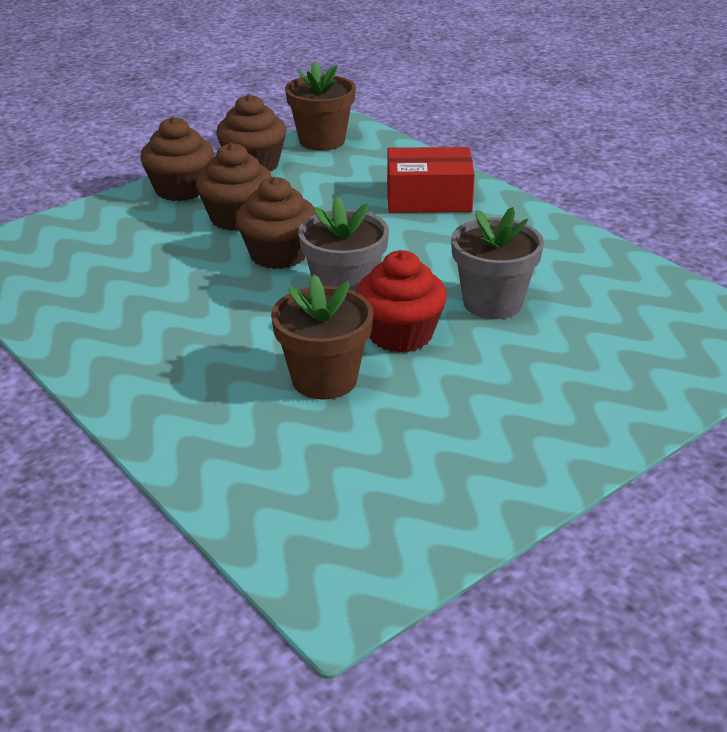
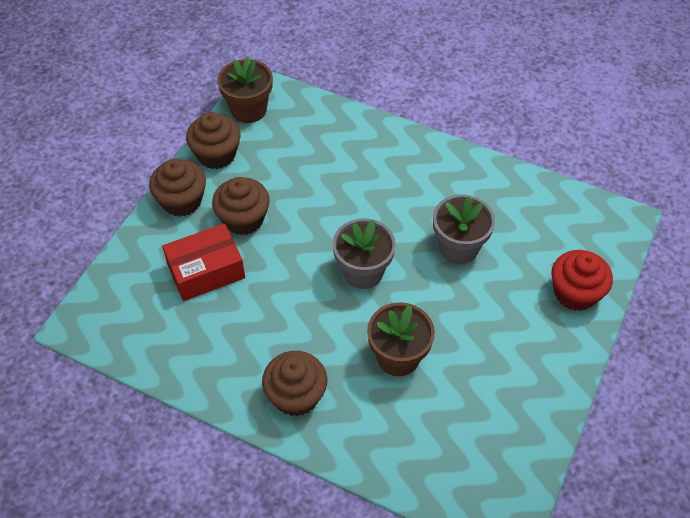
camera: 25 degrees left, 20 degrees up
(278, 254) = (296, 248): brown cupcake -> brown cupcake (296, 395)
(400, 334) = (419, 298): red cupcake -> red cupcake (575, 293)
(428, 198) = (361, 153): red box -> red box (206, 271)

